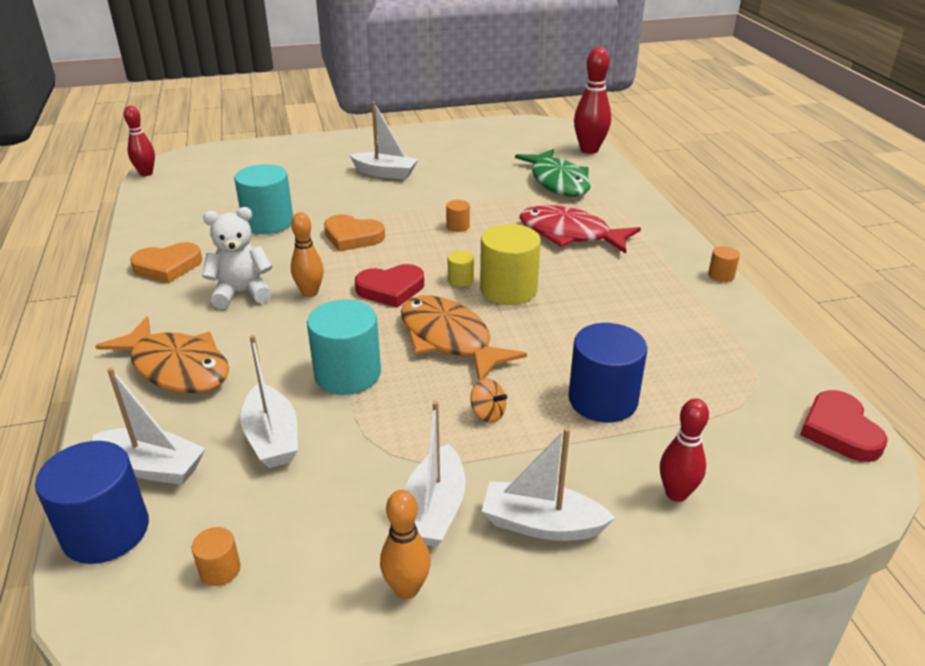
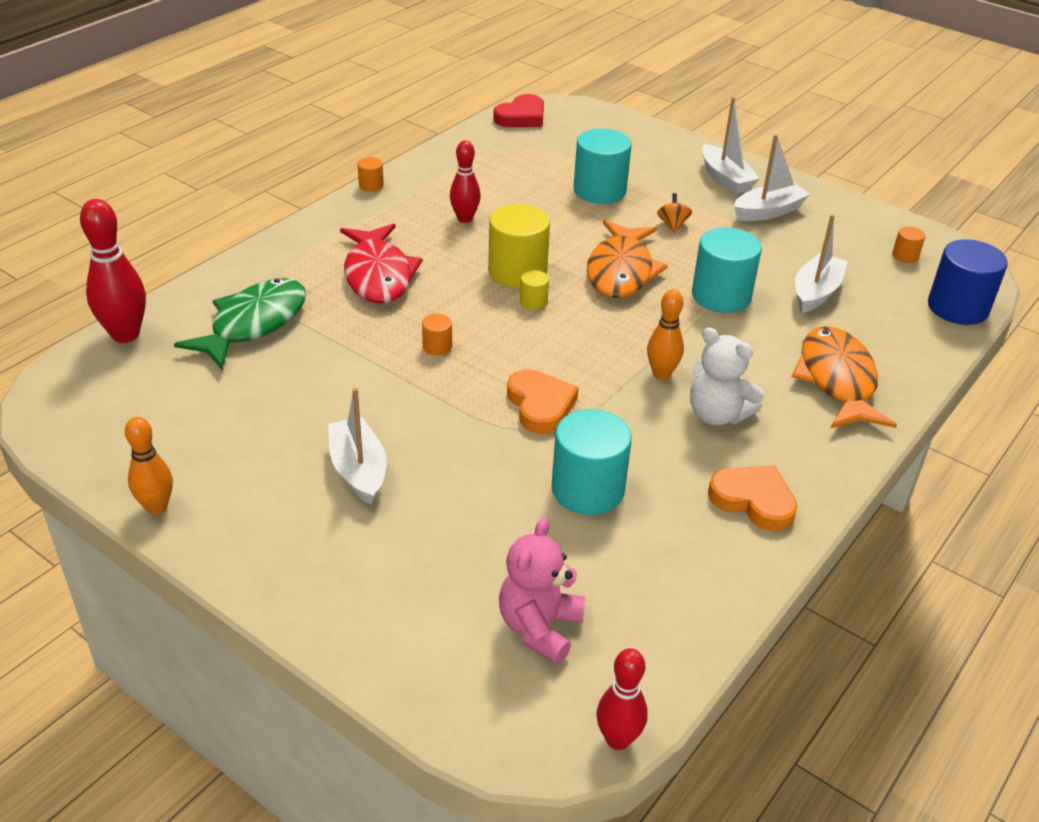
camera: 130 degrees left, 5 degrees up
(153, 467) = (906, 323): white boat -> none
(220, 179) = (539, 627): none -> pink teddy bear
(391, 289) = (596, 331): red heart -> none
(407, 589) = (820, 199): orange bowling pin -> orange bowling pin (156, 507)
(602, 400) = (599, 190): blue cylinder -> turquoise cylinder
(676, 493) = (645, 150): red bowling pin -> red bowling pin (465, 219)

